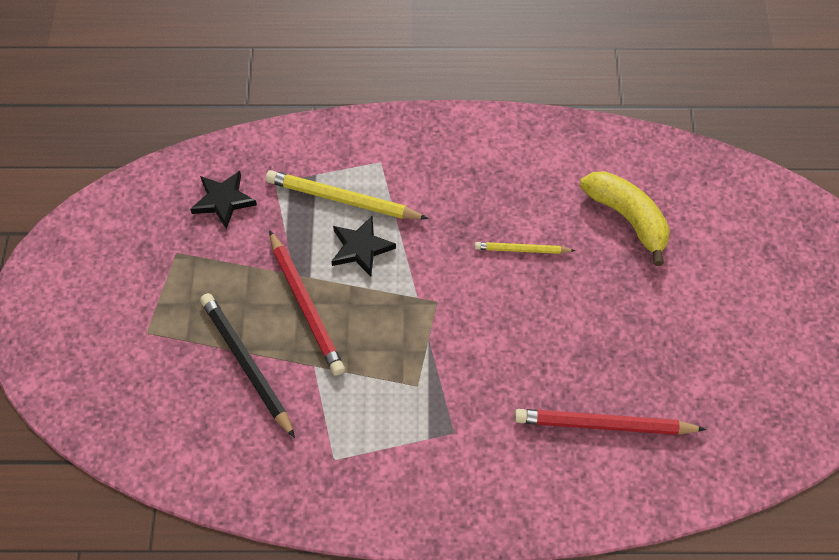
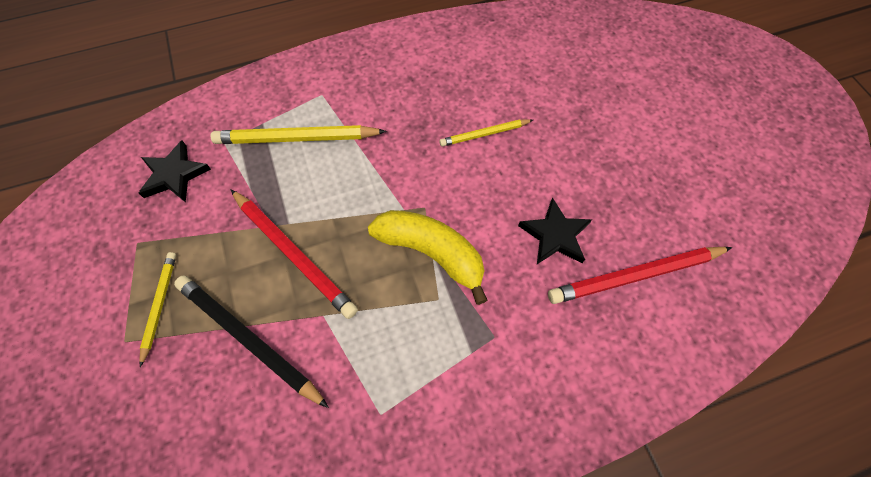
camera: 20 degrees left, 5 degrees up
(182, 312) = (160, 305): none -> yellow pencil
(361, 248) = (331, 179): black star -> black star (555, 235)
(627, 218) = (564, 79): yellow banana -> yellow banana (431, 253)

